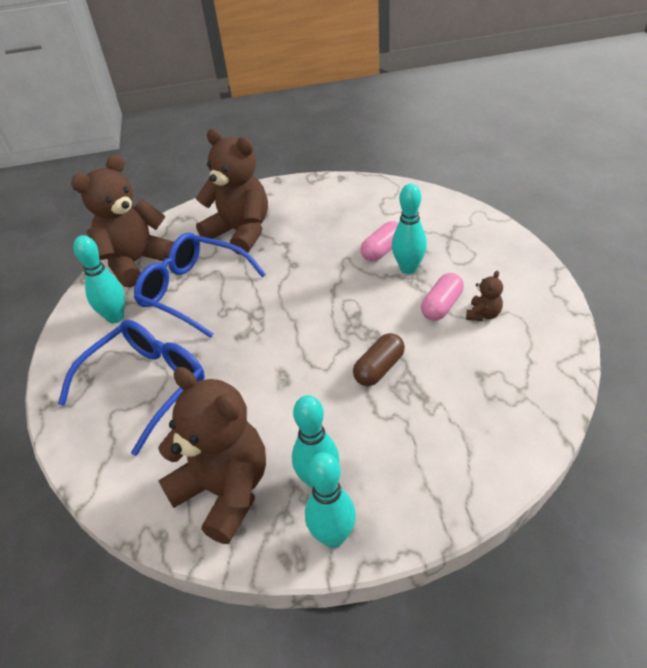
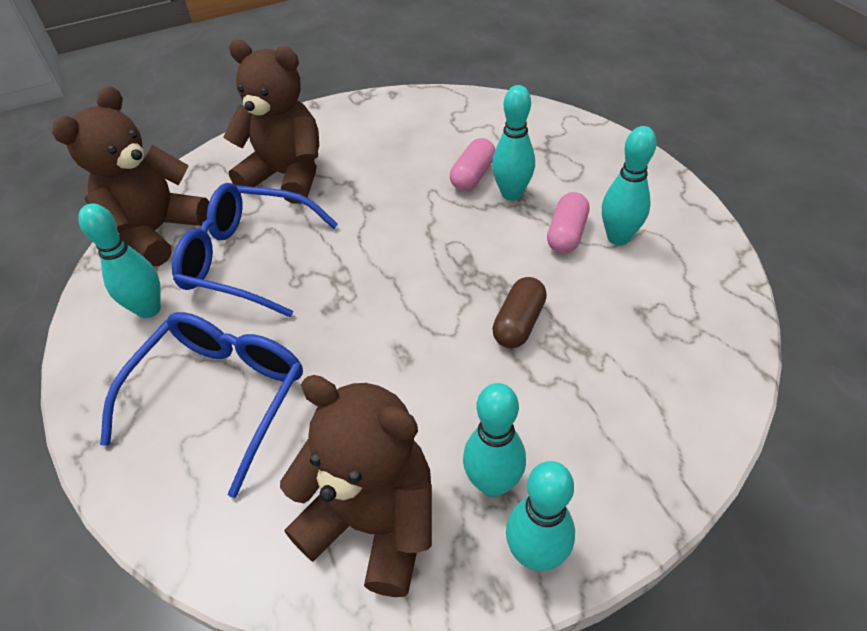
camera: 15 degrees left, 5 degrees up
(483, 314) = (618, 237): brown teddy bear -> turquoise bowling pin

